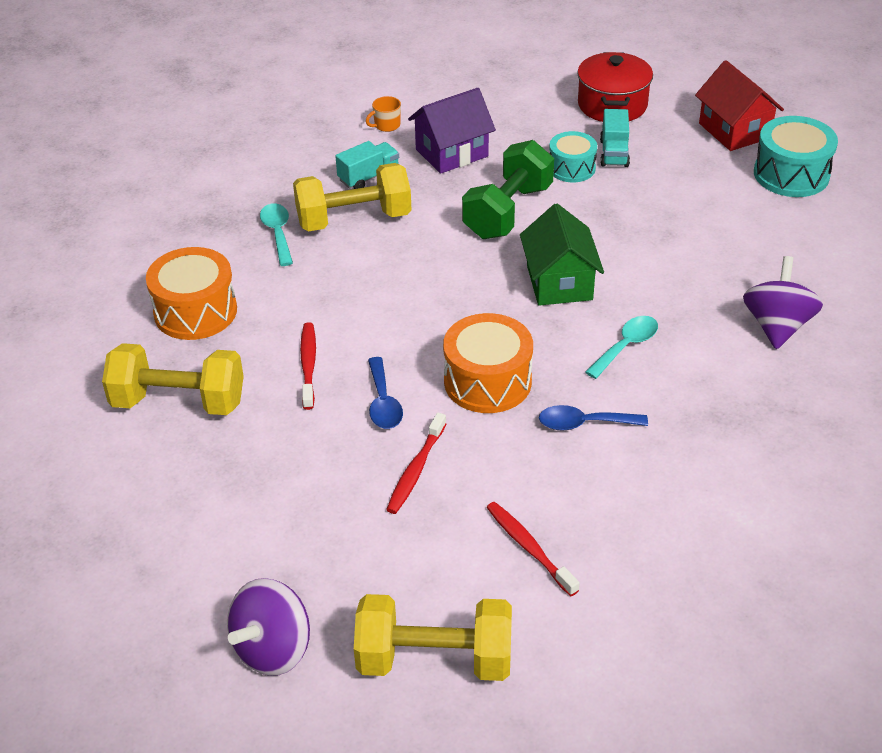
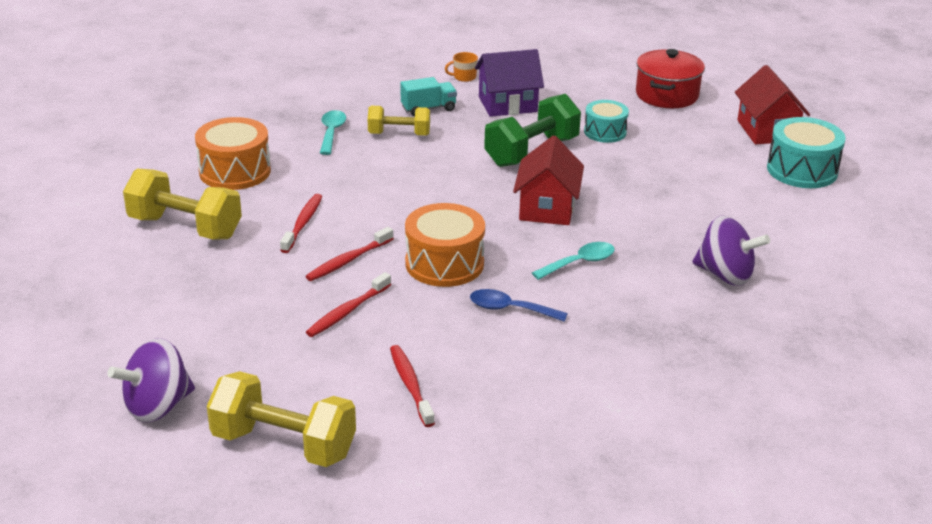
camera: 15 degrees right, 10 degrees down
(354, 219) = (399, 134): yellow dumbbell -> yellow dumbbell, size x0.63
(383, 403) = (348, 260): blue spoon -> red toothbrush
(559, 282) = (547, 208): green house -> red house
(614, 153) = (648, 128): turquoise truck -> none
(777, 326) = (725, 275): purple spinning top -> purple spinning top turned 90 degrees clockwise

